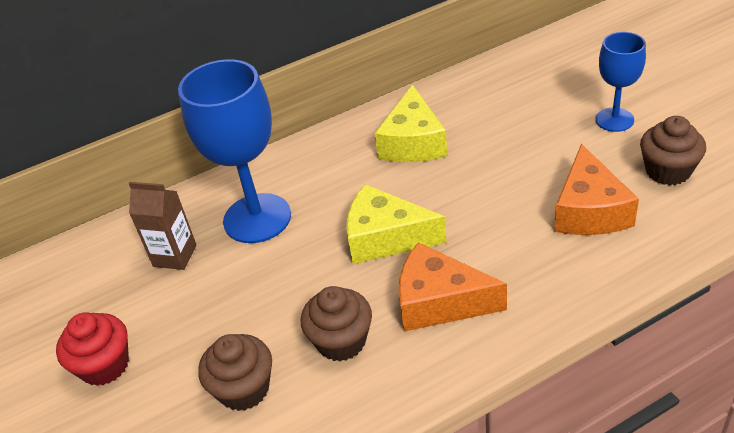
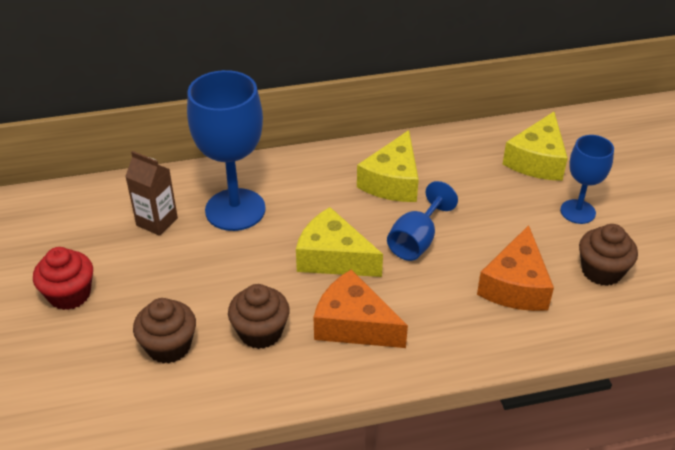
camera: 10 degrees right, 0 degrees up
(466, 195) = (416, 240): none -> blue goblet
(549, 81) = (537, 160): none -> yellow cheese

